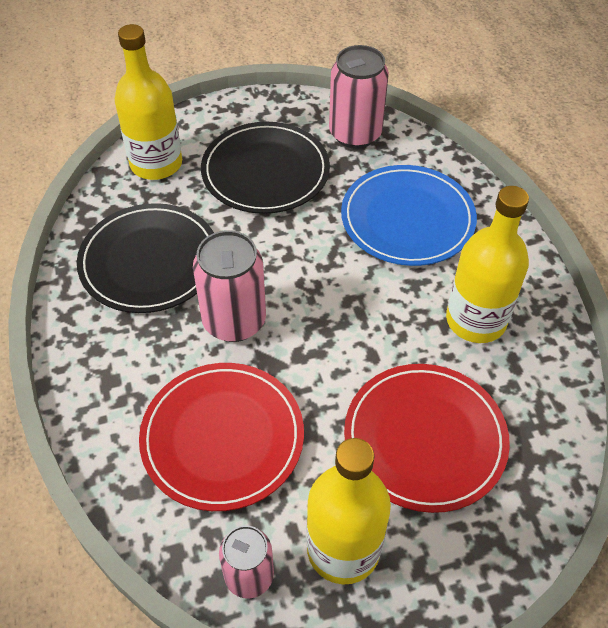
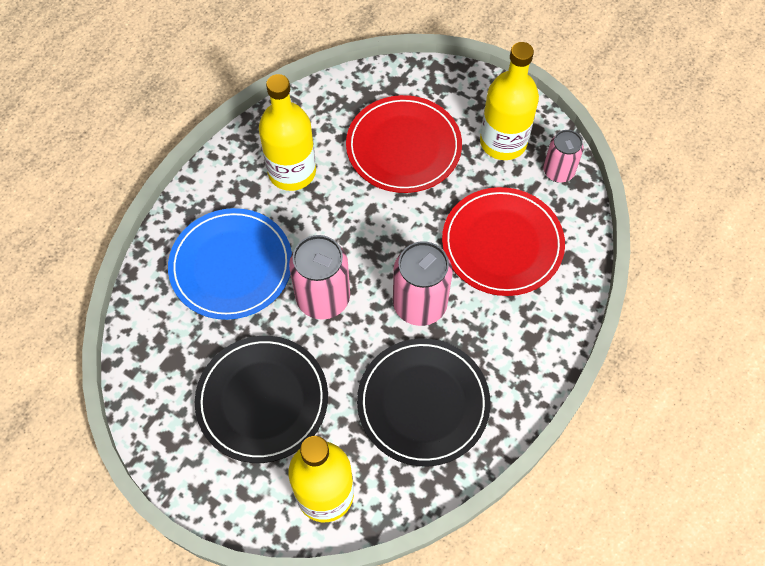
camera: 130 degrees left, 10 degrees up
(355, 134) = (161, 367): pink can -> pink can (323, 298)

